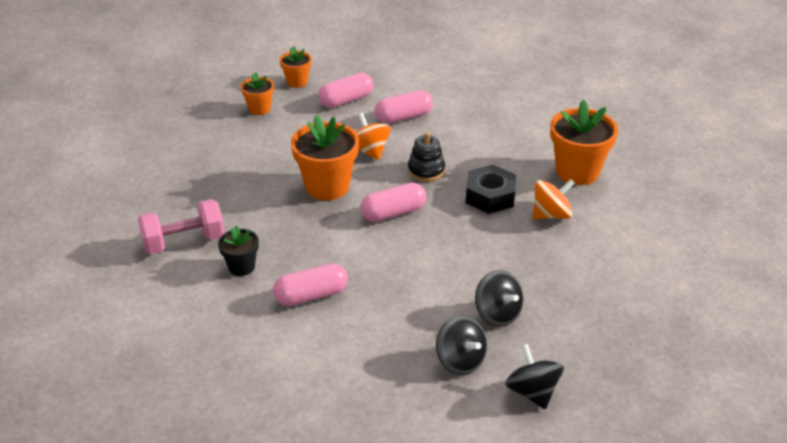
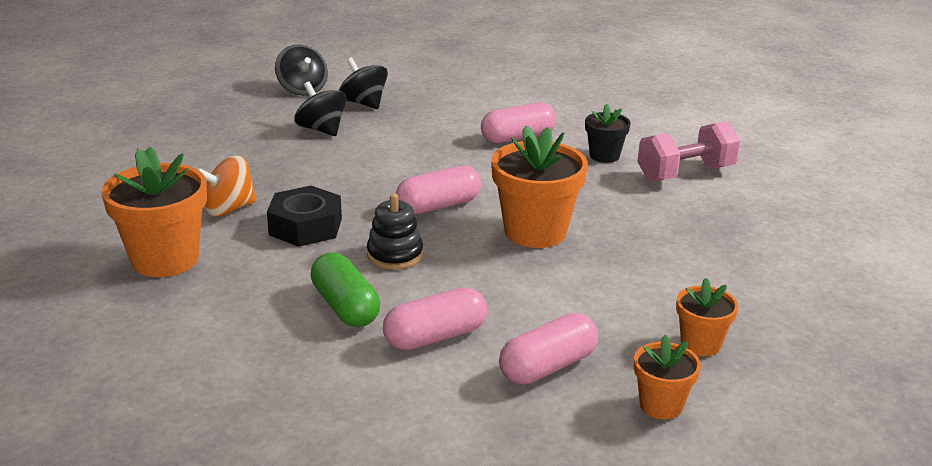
camera: 175 degrees right, 10 degrees down
(369, 151) = (485, 279): orange spinning top -> none
(455, 136) = (345, 307): none -> green capsule

